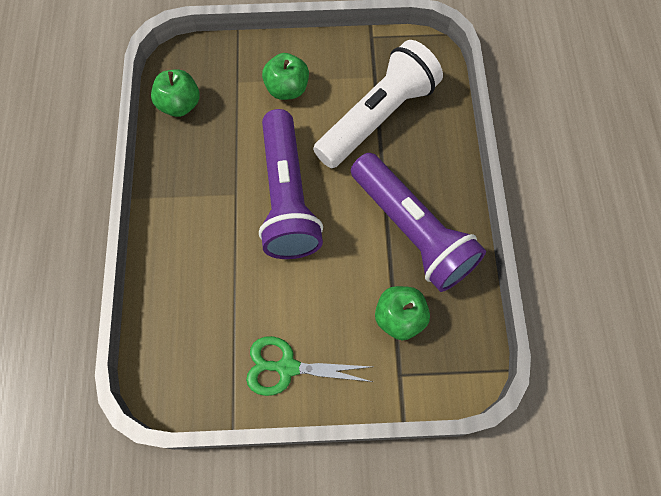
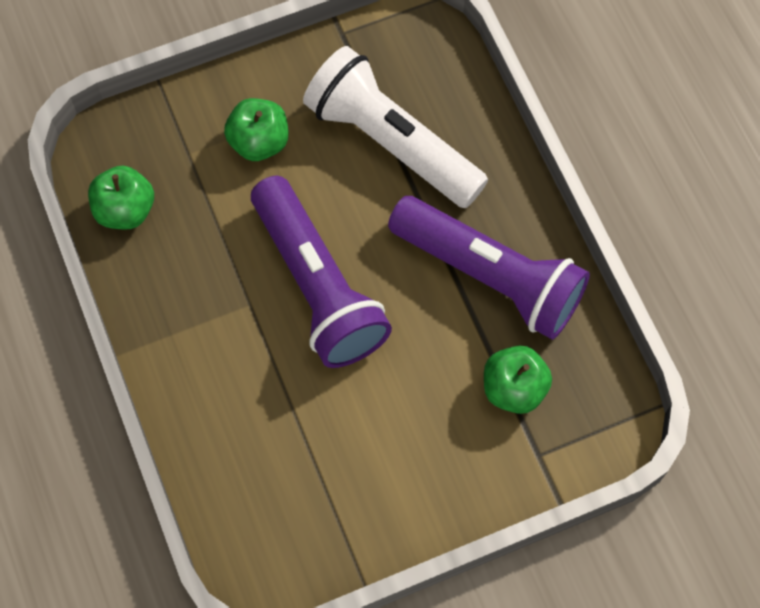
camera: 20 degrees left, 0 degrees up
(287, 367) = (402, 494): green scissors -> none
(377, 117) = (392, 142): white flashlight -> white flashlight turned 75 degrees counterclockwise

